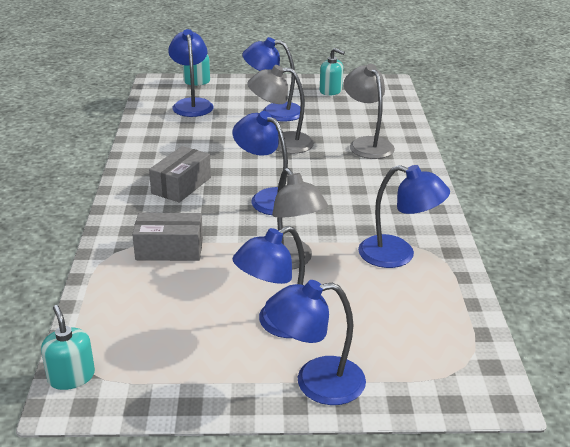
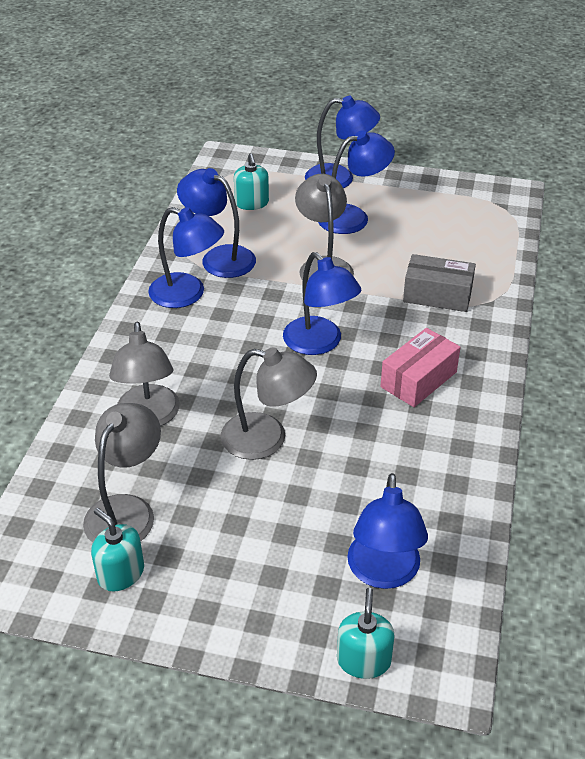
camera: 165 degrees left, 10 degrees up
(71, 377) = (513, 205): turquoise soap dispenser -> turquoise soap dispenser (251, 203)
(181, 185) = (418, 379): grey box -> pink box
(274, 112) = (249, 523): blue lamp -> blue lamp (187, 294)
(346, 109) = (126, 510): none -> grey lamp

